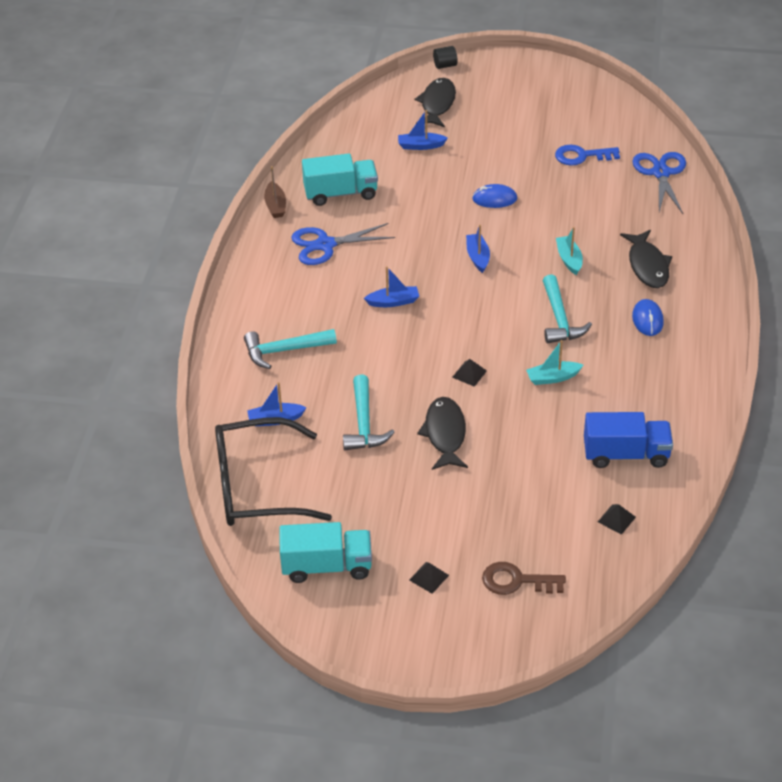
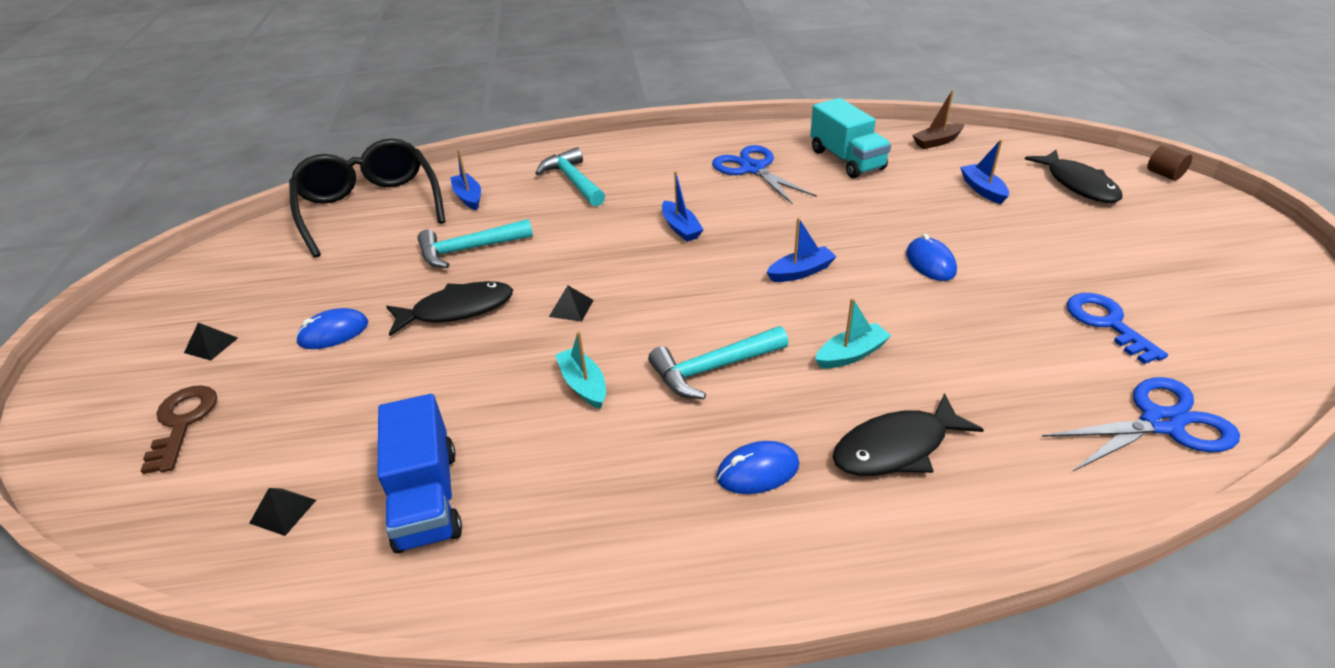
camera: 75 degrees right, 5 degrees down
(275, 206) = (796, 131): brown boat -> brown boat (937, 142)
(327, 566) = (248, 271): turquoise truck -> none
(437, 104) = (1078, 184): black fish -> black fish turned 75 degrees clockwise
(444, 504) = (333, 333): none -> blue mouse
(445, 65) = (1164, 174): black cylinder -> brown cylinder

